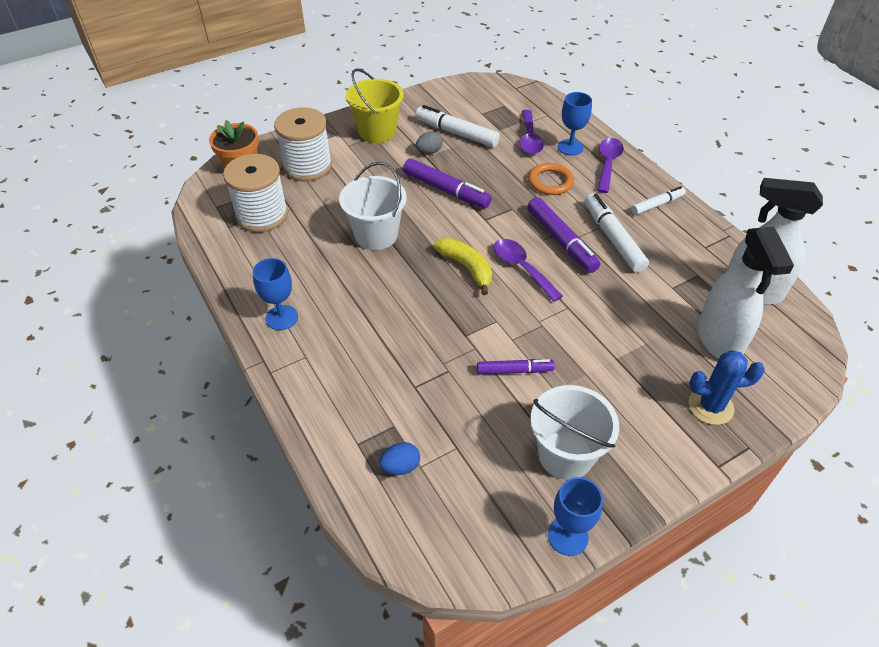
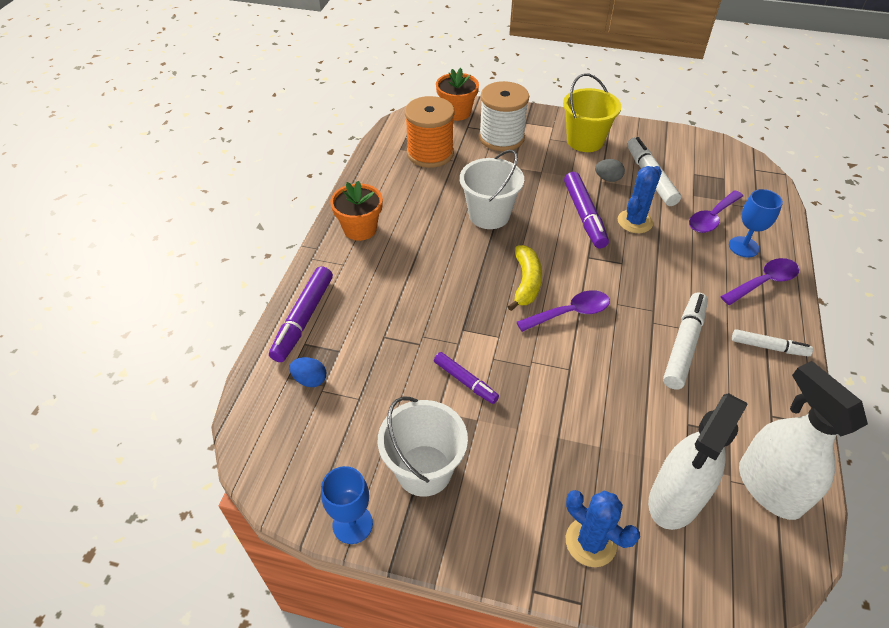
camera: 45 degrees right, 0 degrees up
(262, 215) = (430, 153): white spool -> orange spool
(282, 317) = (360, 229): blue goblet -> orange flower pot
(485, 173) = (635, 221): none -> blue cactus
(522, 268) = (570, 313): purple spoon -> purple spoon turned 60 degrees clockwise
(550, 181) = (685, 263): orange ring -> none
(561, 241) = (632, 315): purple marker -> purple marker (303, 319)

